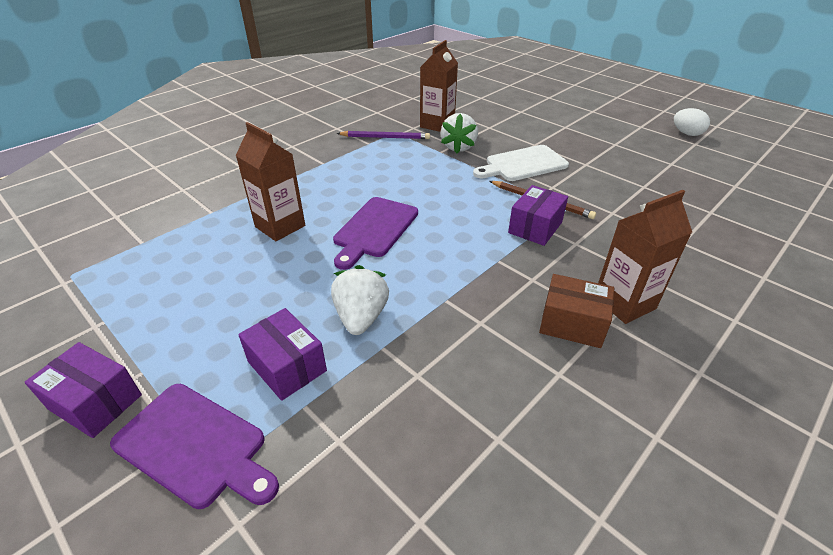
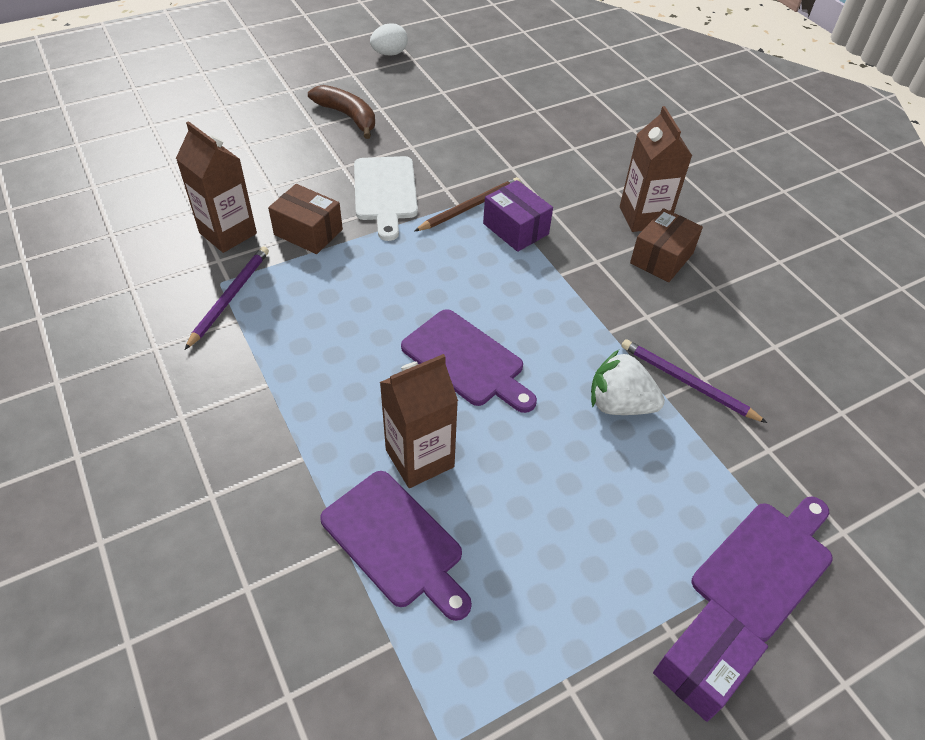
camera: 75 degrees left, 10 degrees up
(213, 230) = (395, 542): none -> purple cutting board
(287, 366) = (677, 478): purple box -> none
(406, 362) = (687, 382): none -> purple pencil
(458, 147) = (308, 232): white strawberry -> brown box
(589, 135) = (348, 116): none -> brown banana

